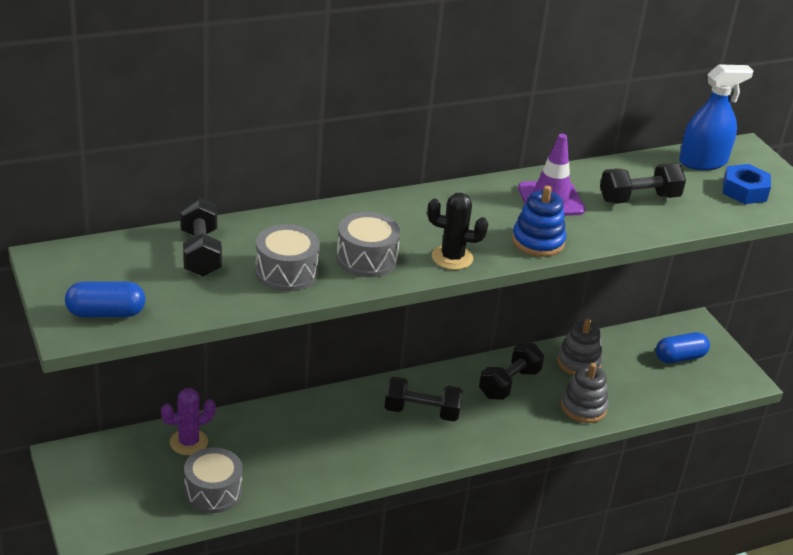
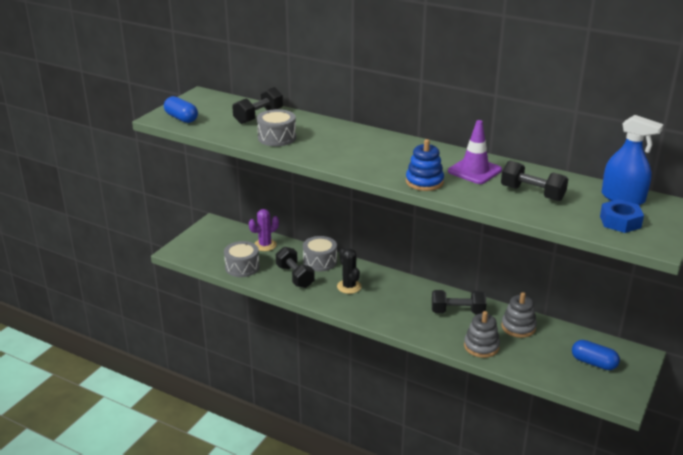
camera: 55 degrees right, 5 degrees down
(189, 442) = (265, 245): purple cactus -> purple cactus turned 60 degrees counterclockwise
(367, 258) = (322, 149): grey drum -> grey drum (320, 261)
(422, 412) = (387, 295): black dumbbell -> black dumbbell (295, 276)
(452, 258) = (363, 167): black cactus -> black cactus (349, 287)

